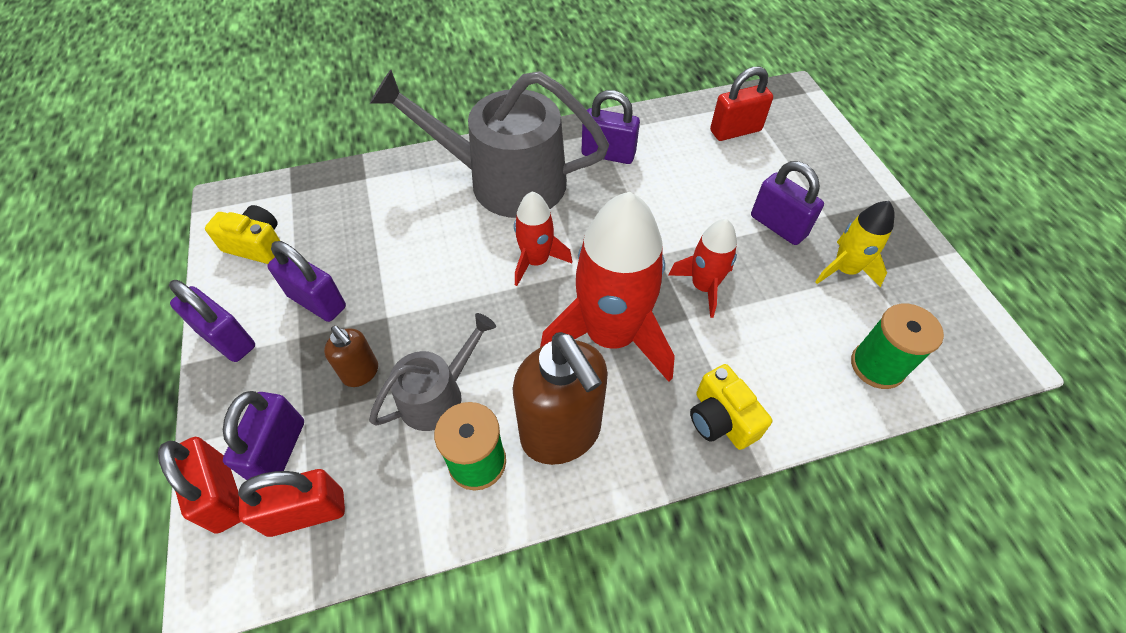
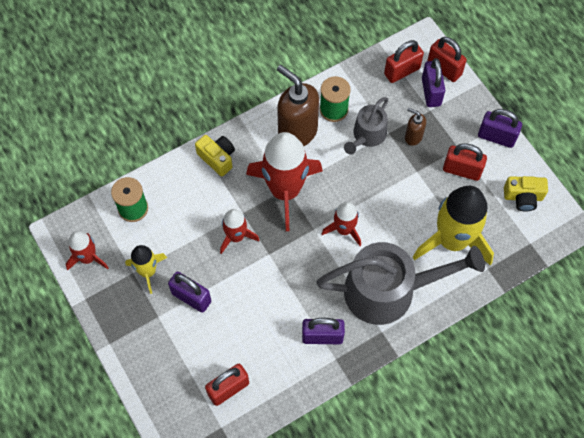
camera: 165 degrees right, 10 degrees up
(317, 301) = (462, 170): purple padlock -> red padlock
(390, 216) = (452, 240): none -> yellow rocket
(945, 307) = (88, 258): none -> red rocket

